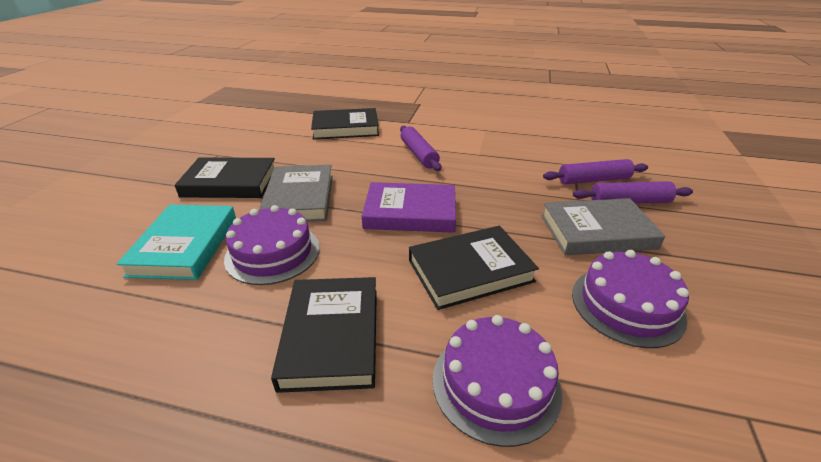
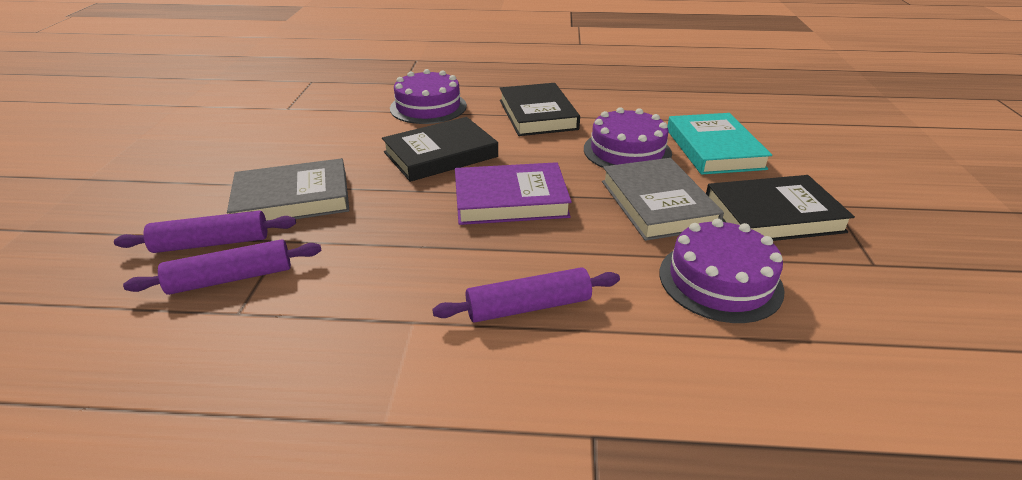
camera: 170 degrees right, 0 degrees up
(345, 128) = (731, 381): black book -> none
(419, 154) = (528, 307): purple rolling pin -> purple rolling pin turned 75 degrees counterclockwise
(627, 305) = (315, 145): purple cake -> purple cake (720, 280)

